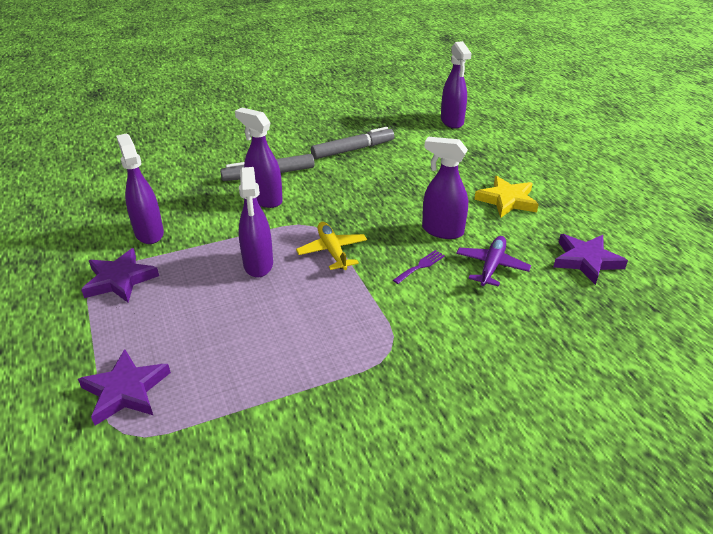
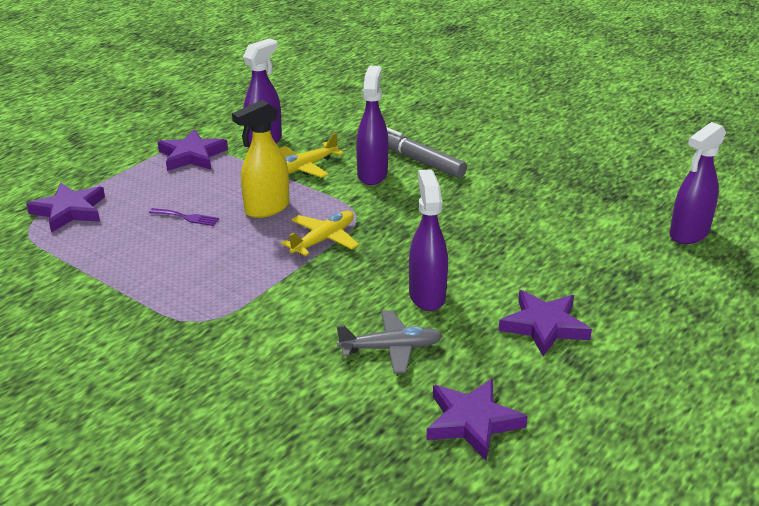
camera: 60 degrees right, 5 degrees down
(217, 226) = (304, 167): none -> yellow plane
(258, 265) = (266, 209): purple spray bottle -> yellow spray bottle
(353, 150) = (527, 189): grey marker -> none
(420, 266) = (347, 300): purple fork -> purple fork (187, 217)
(491, 266) = (391, 348): purple plane -> grey plane
(507, 200) = (544, 326): yellow star -> purple star

